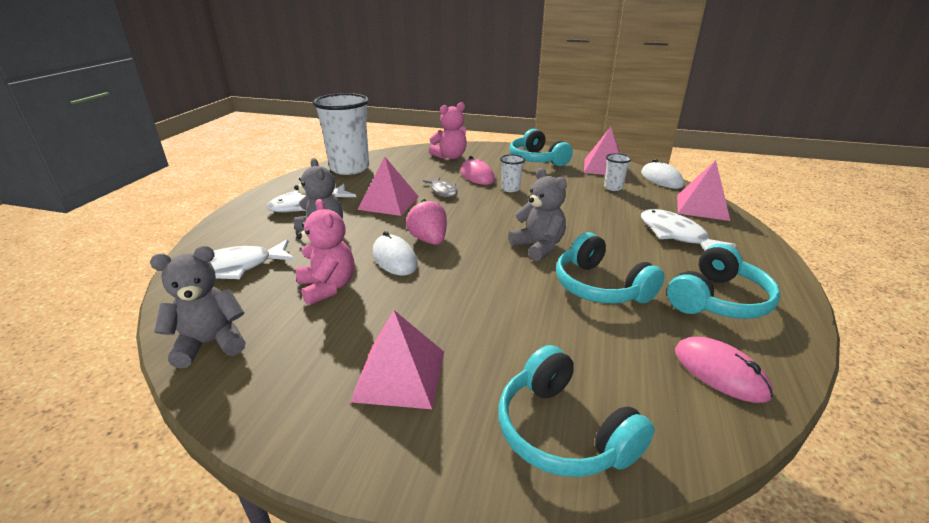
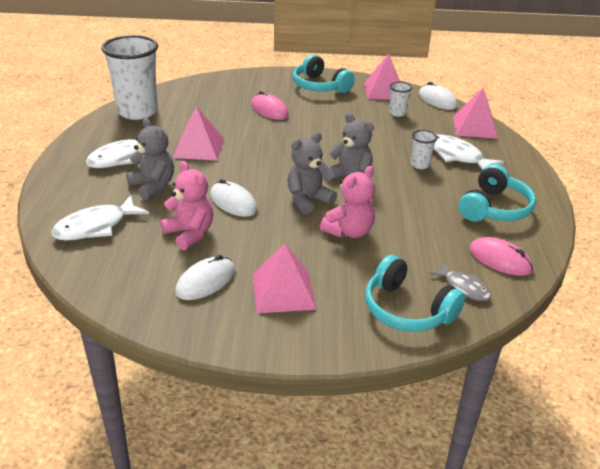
camera: 15 degrees left, 5 degrees up
(211, 343) = (123, 289): grey teddy bear -> grey teddy bear (308, 200)
(311, 347) = (205, 281): none -> white mouse
(429, 240) = (254, 182): pink strawberry -> none
(443, 191) = (244, 130): grey fish -> grey fish (464, 287)
(450, 157) = (233, 89): pink teddy bear -> pink teddy bear (349, 231)
(510, 189) = (306, 122): white cup -> white cup (420, 165)
(600, 287) = (407, 208): turquoise headphones -> none

